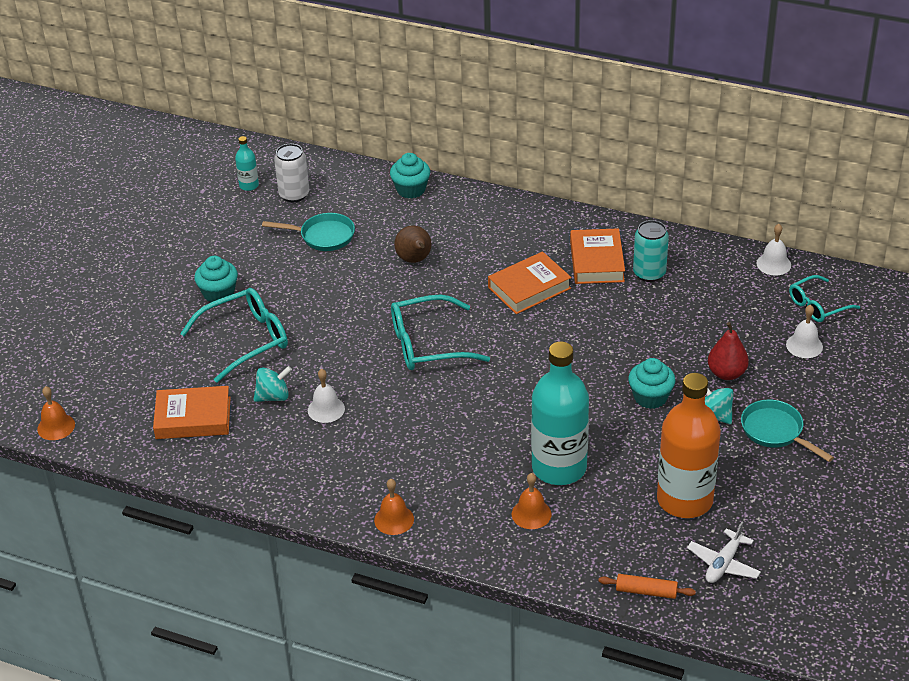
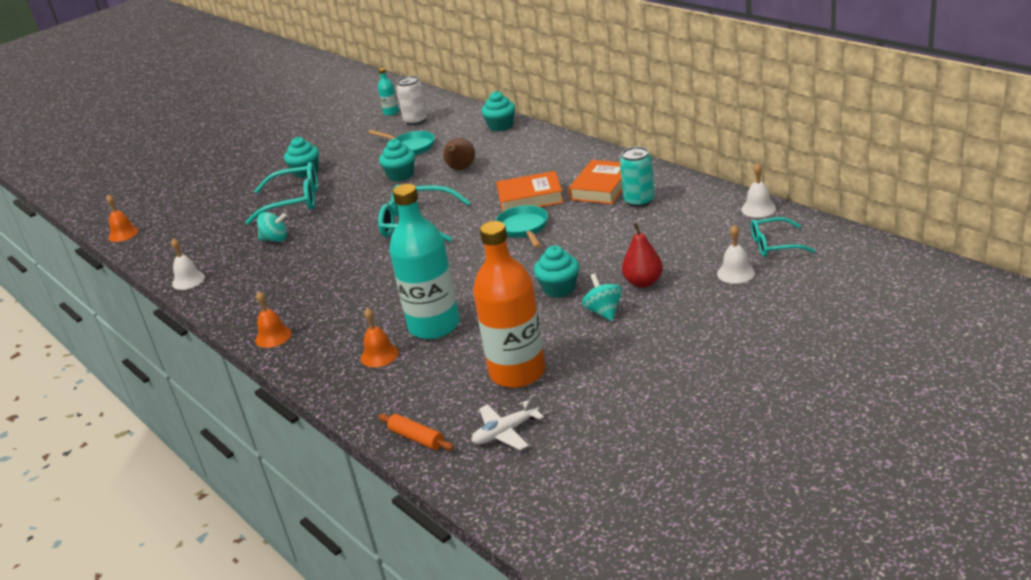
camera: 30 degrees right, 10 degrees down
(193, 418) = (210, 243): orange book -> none
(326, 409) = (302, 253): white bell -> white bell (188, 280)
(348, 280) = (400, 175): none -> turquoise cupcake
(775, 432) = (649, 335): turquoise pan -> turquoise pan (523, 229)

